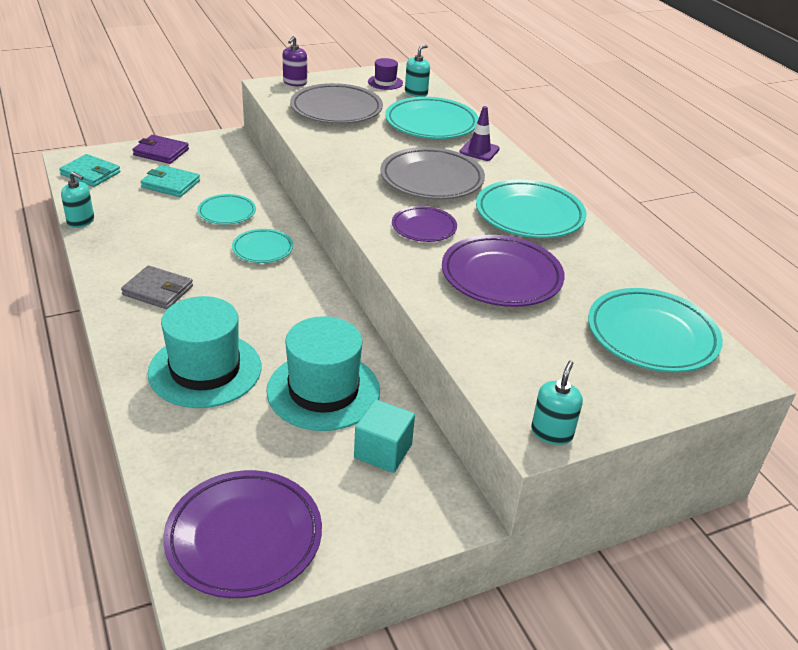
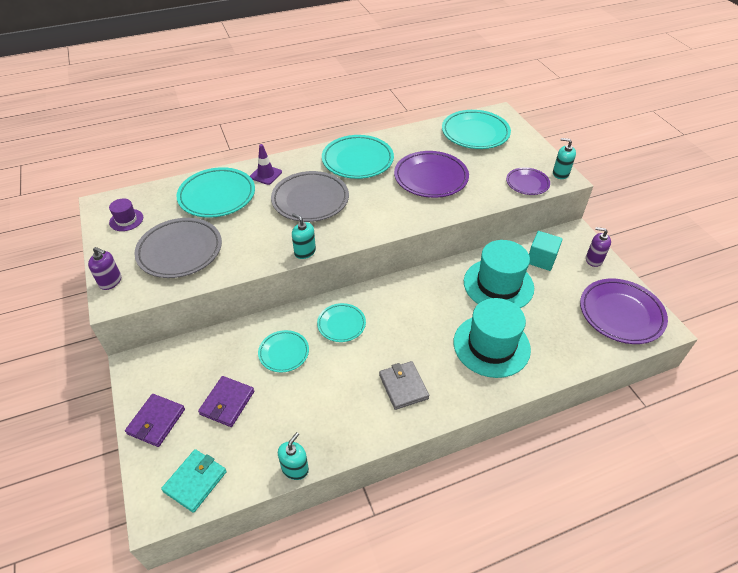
camera: 85 degrees left, 10 degrees up
(158, 290) = (403, 386): grey wallet -> grey wallet turned 45 degrees counterclockwise
(170, 184) = (227, 403): turquoise wallet -> purple wallet
(385, 528) = (594, 259): none -> purple soap dispenser
(416, 93) = (154, 202): turquoise soap dispenser -> turquoise soap dispenser (305, 251)
(424, 228) = (378, 207): purple plate -> purple plate (527, 183)

